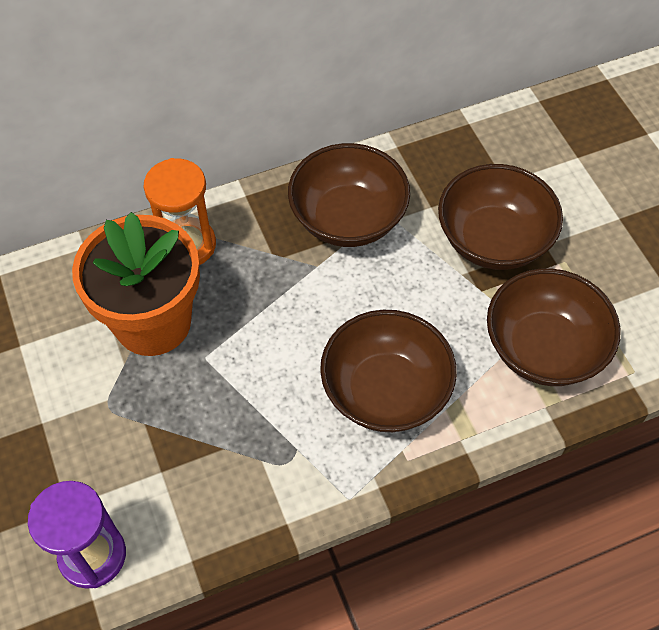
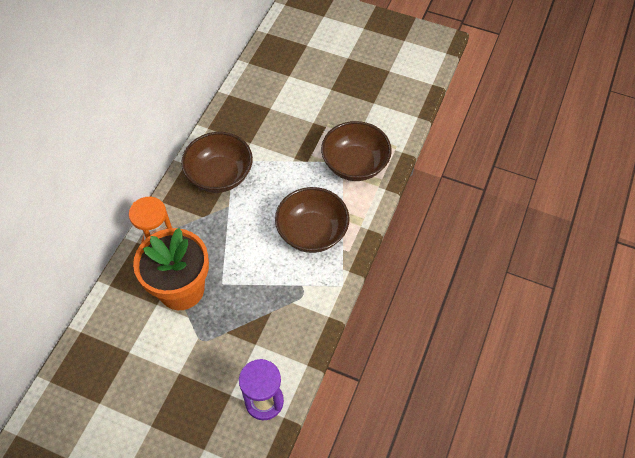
camera: 45 degrees left, 0 degrees up
(493, 240) = (291, 136): brown bowl -> none

